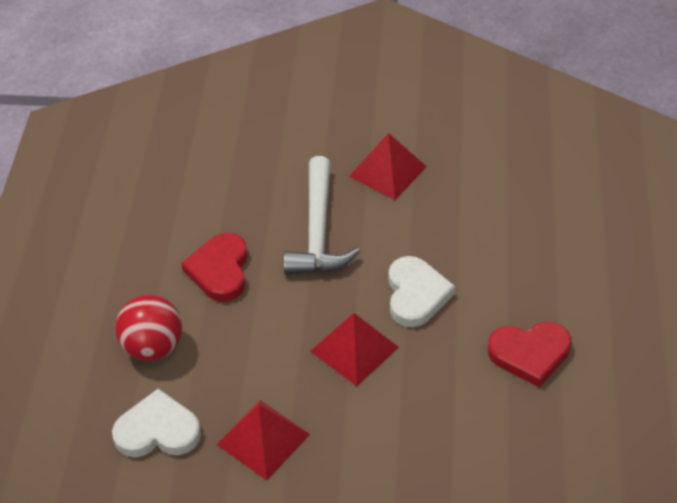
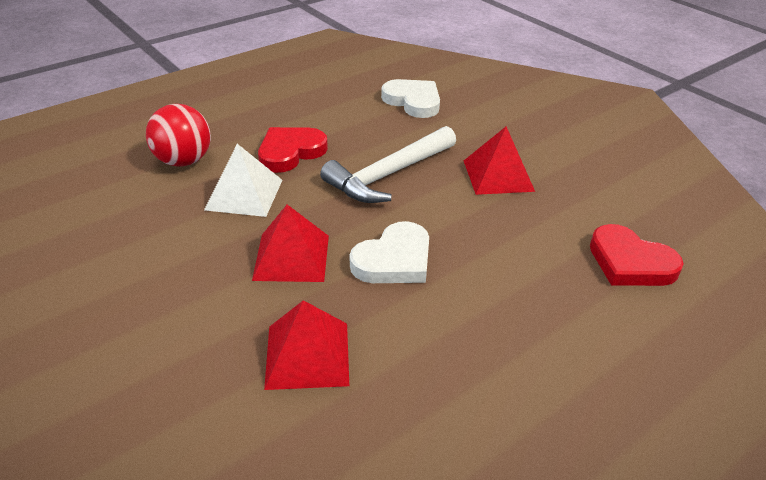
camera: 45 degrees right, 10 degrees down
(158, 430) = (102, 203): white heart -> white heart (413, 101)
(247, 333) = (244, 194): none -> white pyramid
(263, 439) = (141, 258): red pyramid -> red pyramid (307, 355)
(530, 354) = (420, 377): red heart -> red heart (630, 262)

